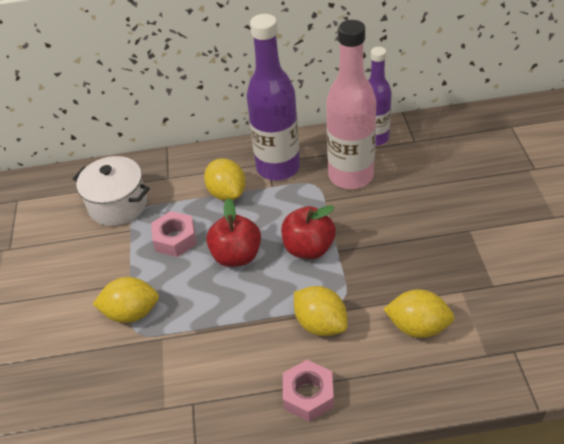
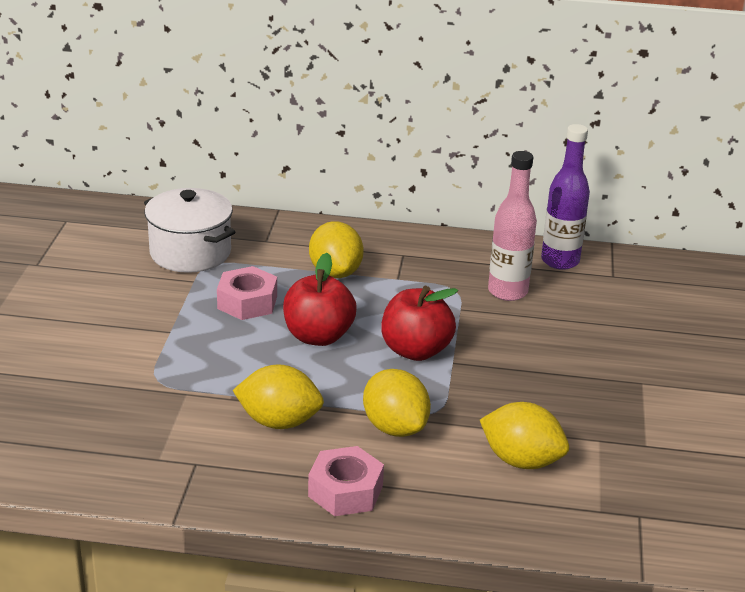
camera: 10 degrees right, 15 degrees down
(131, 312) = (160, 360): yellow lemon -> yellow lemon (279, 422)
(278, 167) = (414, 262): purple bottle -> none
(350, 176) = (507, 292): pink bottle -> pink bottle, size x0.63

